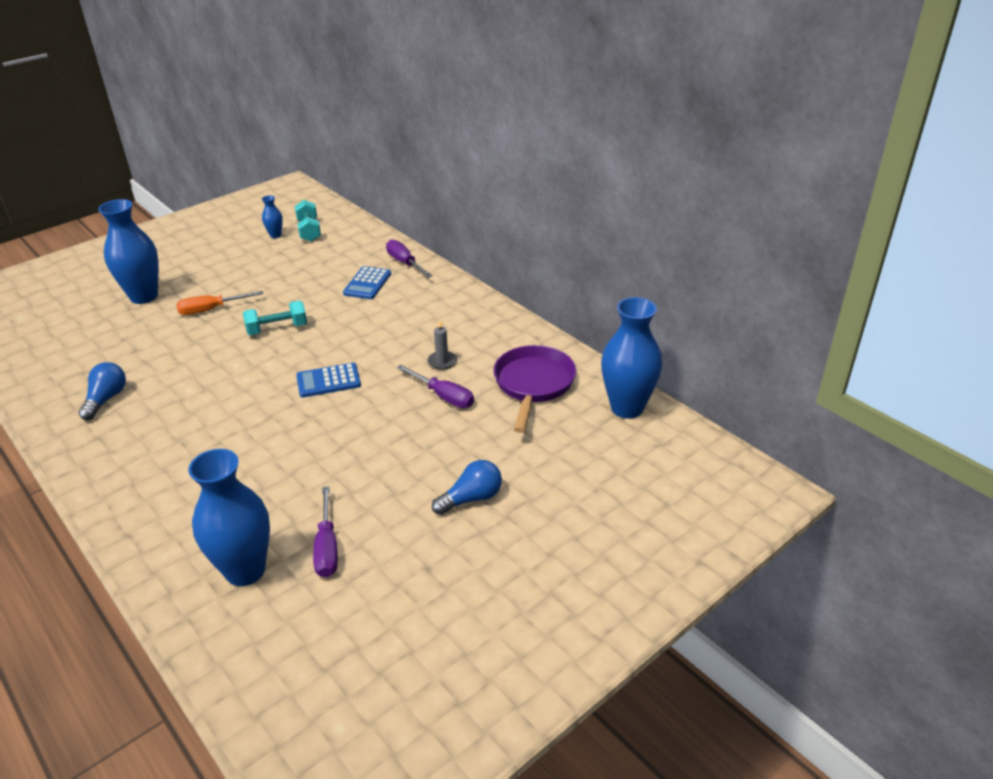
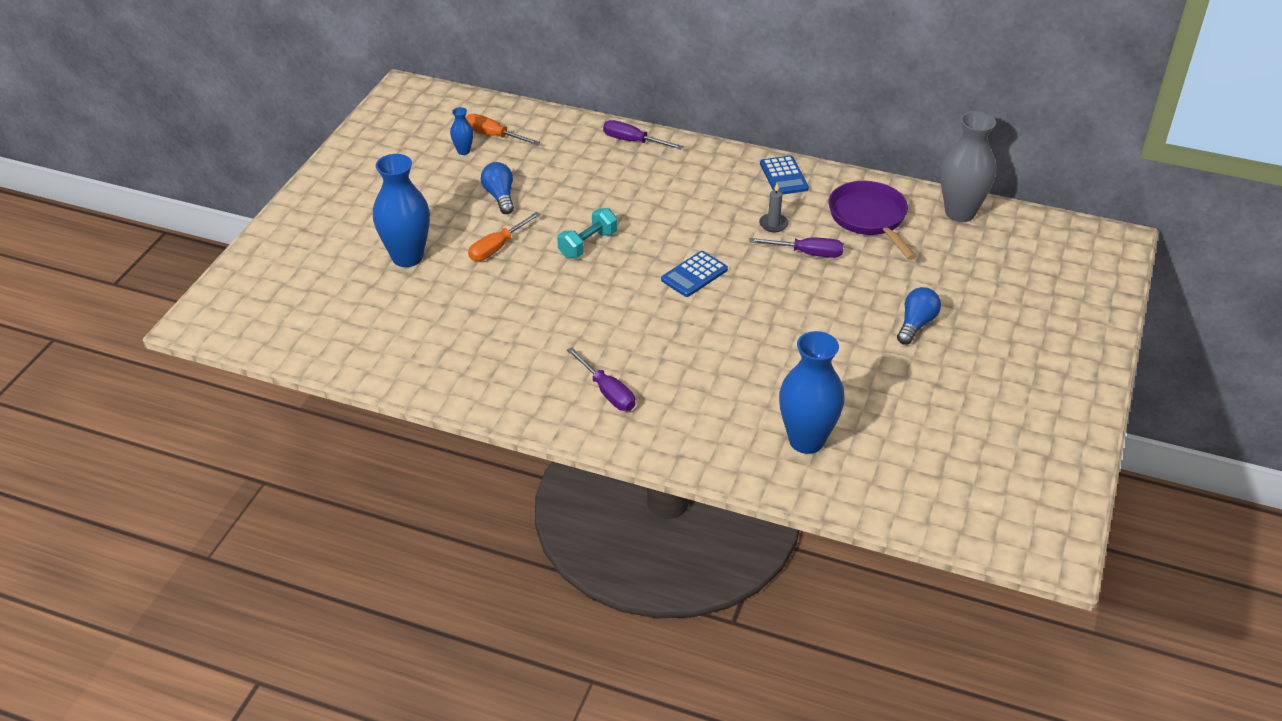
camera: 30 degrees left, 5 degrees up
(106, 399) = (507, 362): blue light bulb -> blue light bulb (500, 197)
(309, 231) = (494, 136): turquoise dumbbell -> orange screwdriver
(327, 547) = (848, 400): purple screwdriver -> purple screwdriver (607, 392)
(367, 283) = (621, 173): blue calculator -> blue calculator (783, 176)
(627, 408) = (960, 213): blue vase -> grey vase

